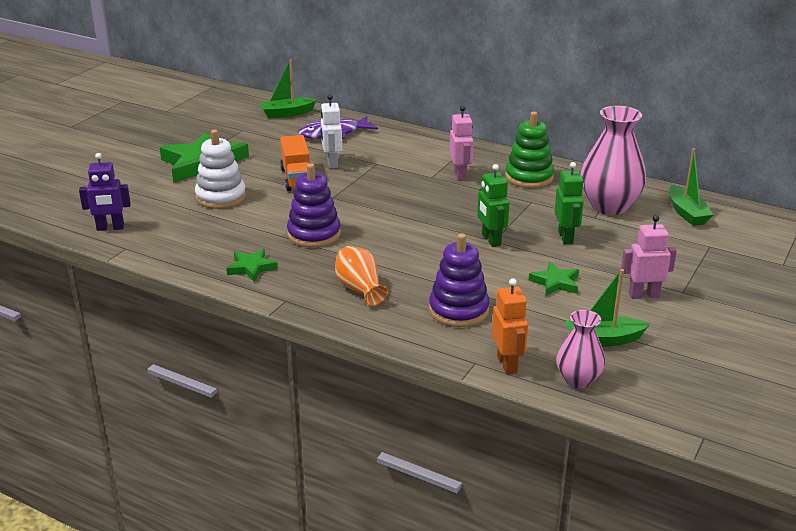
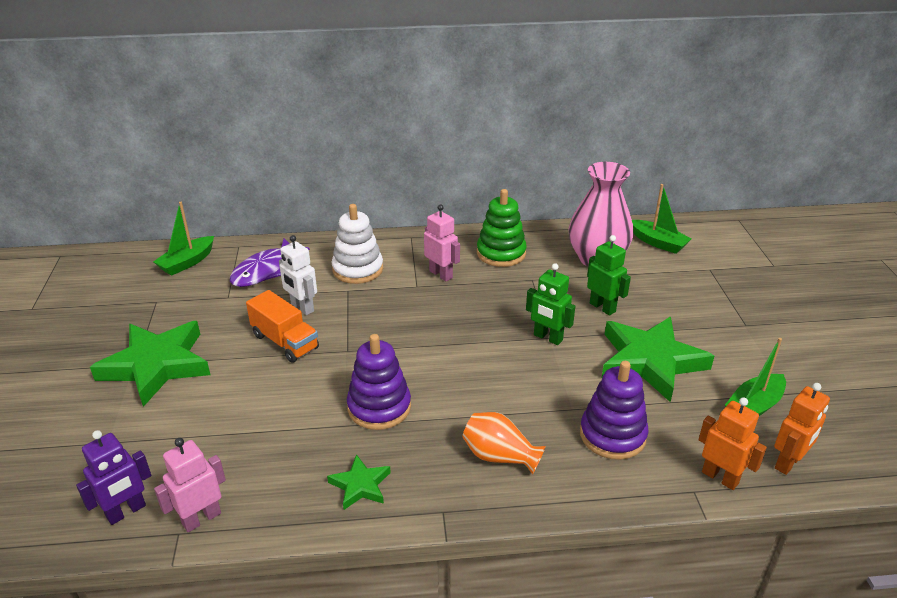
camera: 35 degrees left, 5 degrees up
(221, 197) = (224, 403): white stacking toy -> white stacking toy (358, 269)
(555, 282) = (650, 361): green star -> green star, size x2.09
(578, 380) = (788, 463): pink vase -> orange robot
(644, 295) = (726, 342): pink robot -> pink robot (201, 518)

